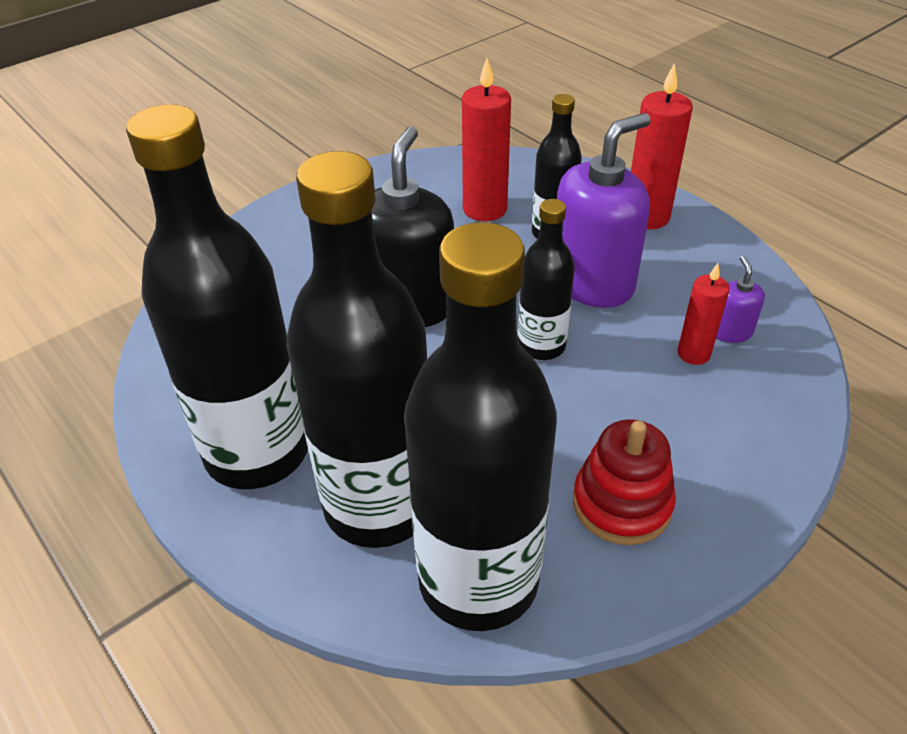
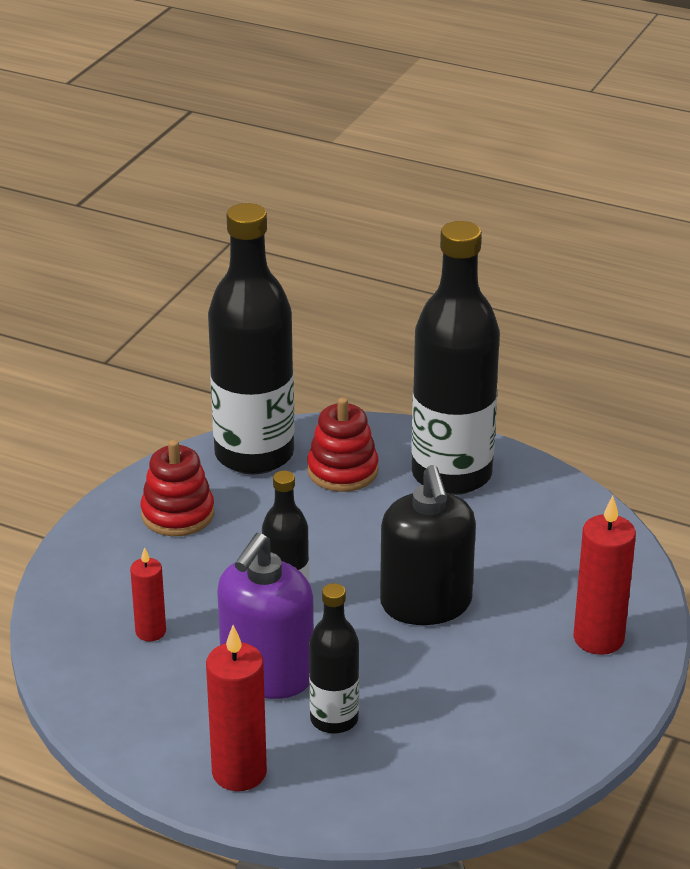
camera: 155 degrees right, 10 degrees down
(379, 505) = (342, 471): black bottle -> red stacking toy
(484, 209) = (425, 729): red candle -> red candle (598, 638)
(730, 332) = (121, 661): purple soap dispenser -> none

